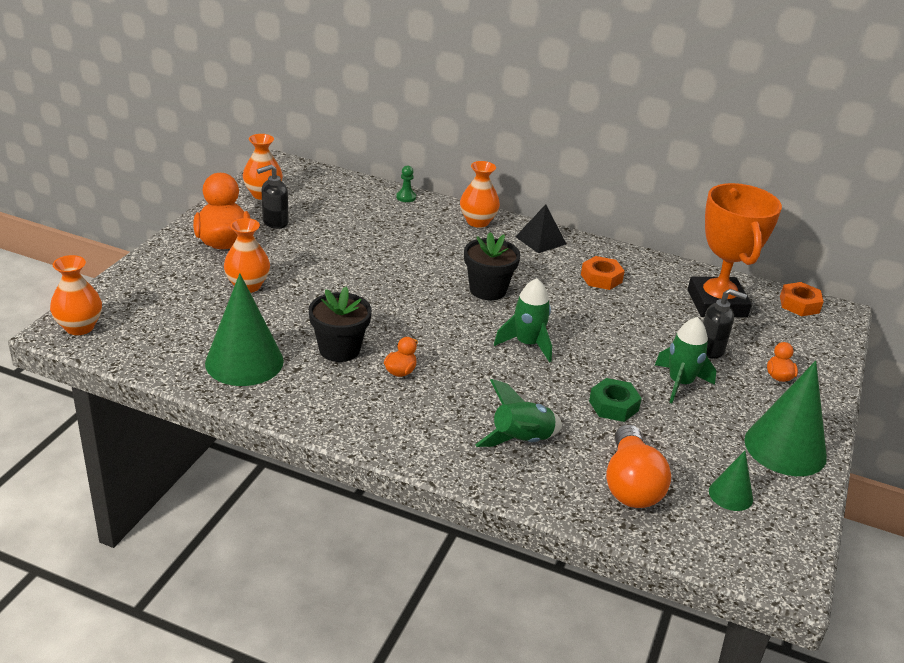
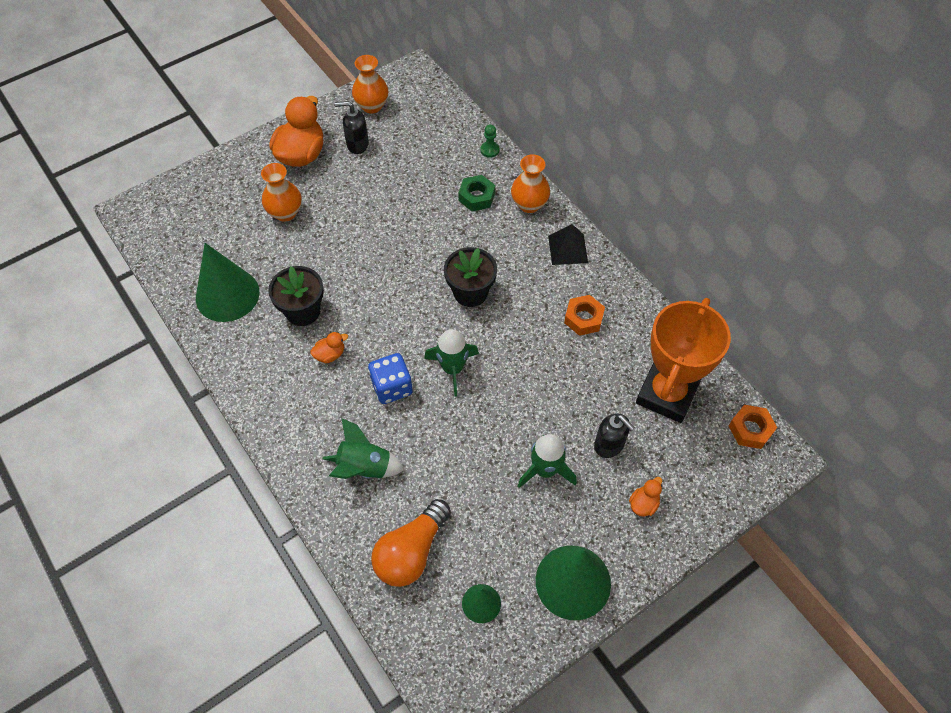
camera: 35 degrees right, 25 degrees up
(79, 327) = (143, 212): orange vase -> none
(485, 375) = (392, 387): none -> blue dice
(613, 406) = (467, 467): green nut -> green nut (476, 197)

